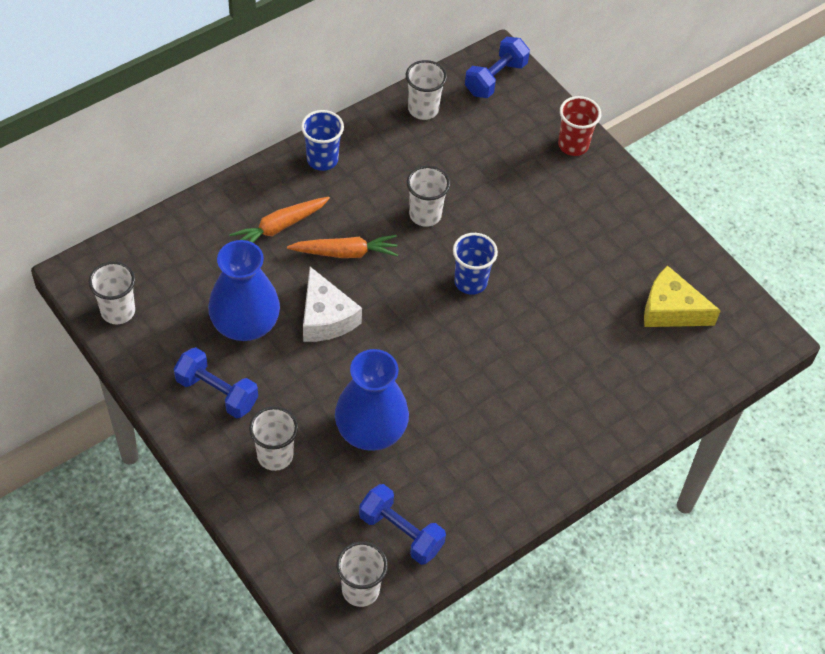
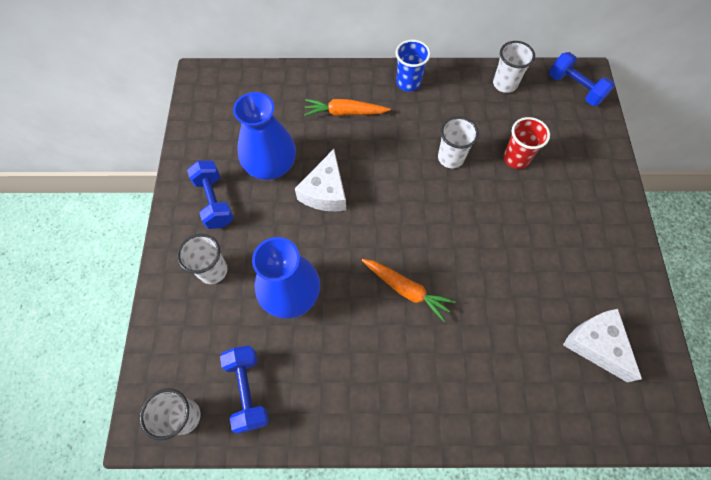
camera: 40 degrees right, 10 degrees up
(118, 311) = (202, 112): white cup -> none
(345, 252) = (374, 154): orange carrot -> orange carrot (406, 290)
(470, 282) = (447, 225): blue cup -> none
(495, 78) = (574, 88): blue dumbbell -> blue dumbbell turned 60 degrees clockwise
(573, 145) = (602, 166): red cup -> red cup (516, 158)
(671, 310) = (596, 344): yellow cheese -> white cheese

